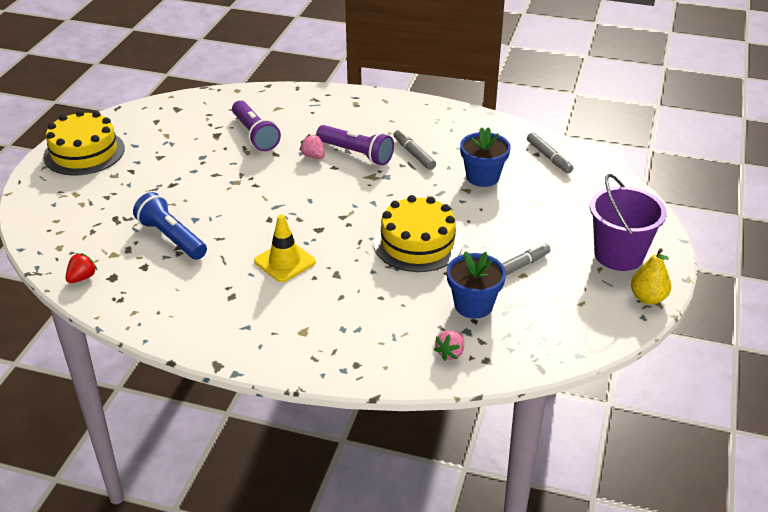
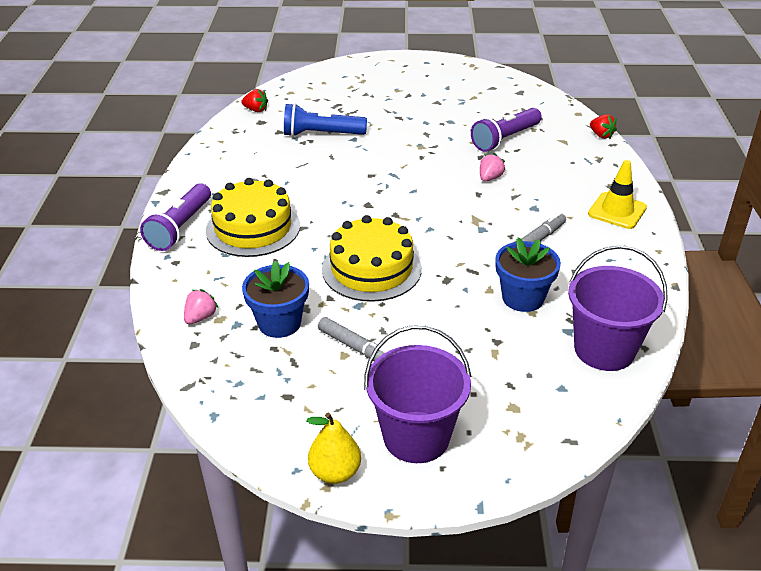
camera: 75 degrees right, 0 degrees up
(84, 152) = (422, 69): yellow cake -> yellow cake (253, 228)
(171, 238) = (321, 134): blue flashlight -> blue flashlight turned 120 degrees counterclockwise
(280, 89) = (601, 135): none -> red strawberry
(284, 262) = (310, 196): yellow traffic cone -> yellow traffic cone (617, 211)
(356, 154) = (512, 202): purple flashlight -> purple flashlight (180, 227)
(450, 353) = (200, 317): pink strawberry -> pink strawberry turned 105 degrees clockwise
(549, 157) = (604, 349): grey marker -> purple bucket

